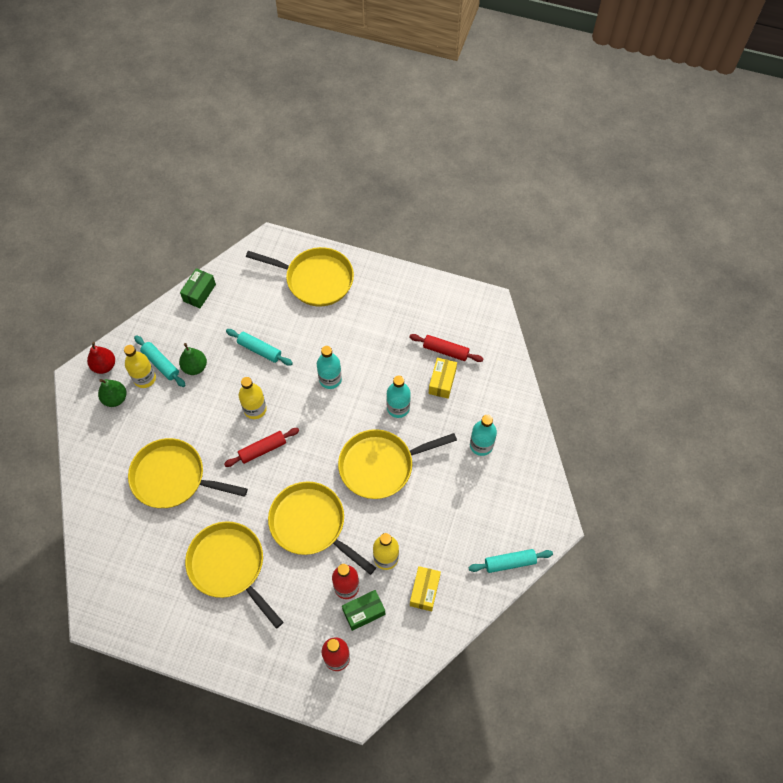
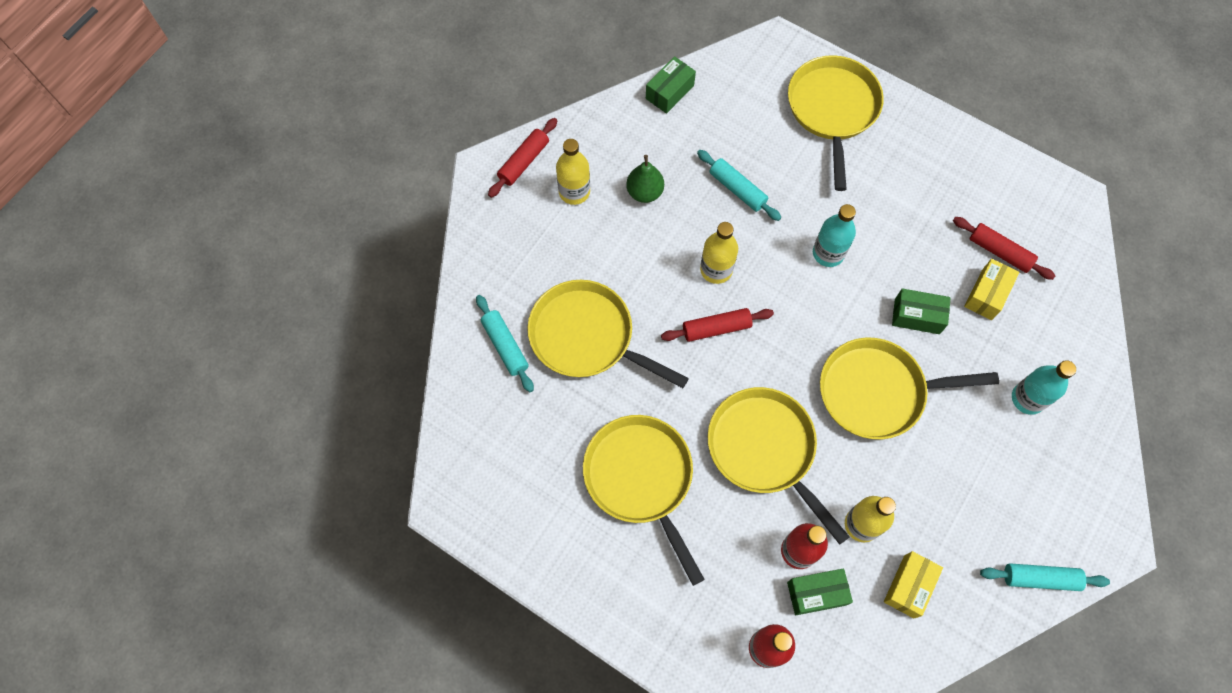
camera: 15 degrees right, 5 degrees up
(104, 366) = (524, 162): red pear -> red rolling pin
(115, 398) = (530, 209): green pear -> none
(161, 364) = (599, 177): turquoise rolling pin -> turquoise rolling pin (505, 346)
(315, 279) = (832, 110): yellow pan -> yellow pan turned 120 degrees counterclockwise
(398, 408) = (917, 316): turquoise bottle -> green box

